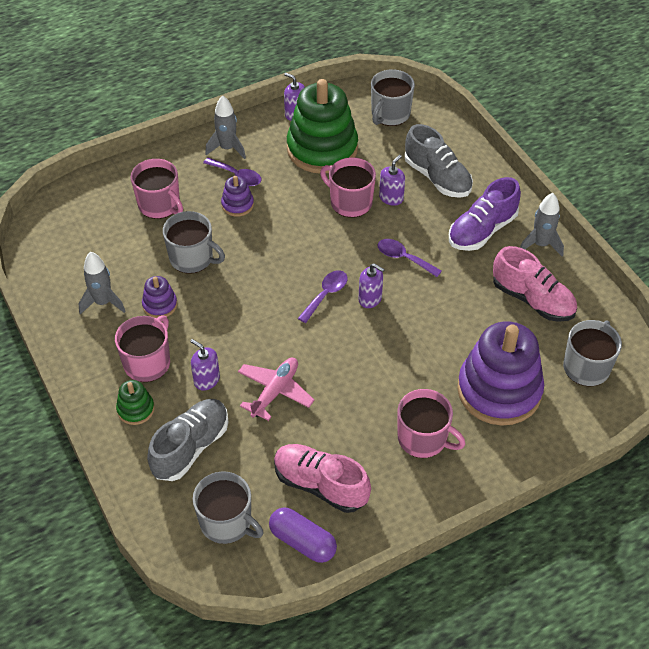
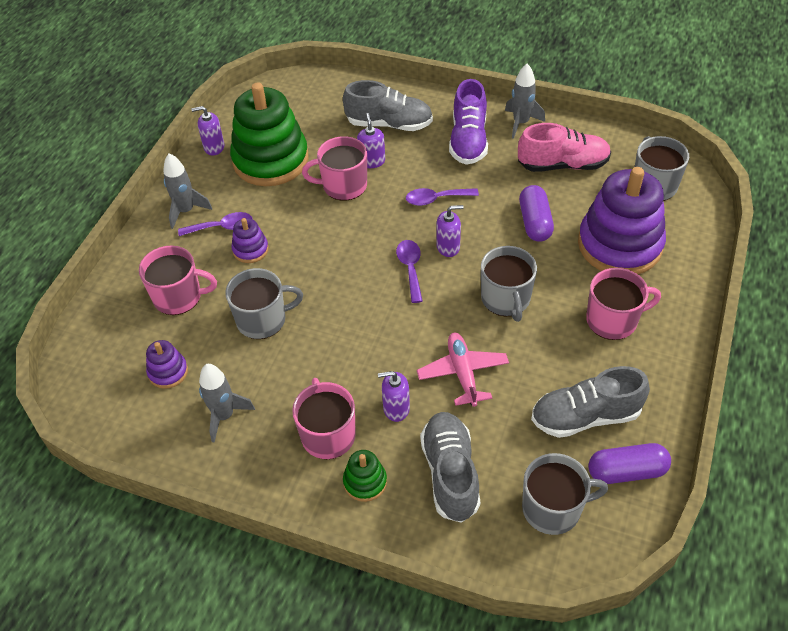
camera: 40 degrees left, 0 degrees up
(160, 305) = (280, 379): purple stacking toy -> purple stacking toy (168, 372)
(320, 485) = (585, 416): pink shoe -> grey shoe
(390, 114) = (295, 100): grey mug -> grey mug (506, 299)
(455, 327) = (535, 222): none -> purple capsule

